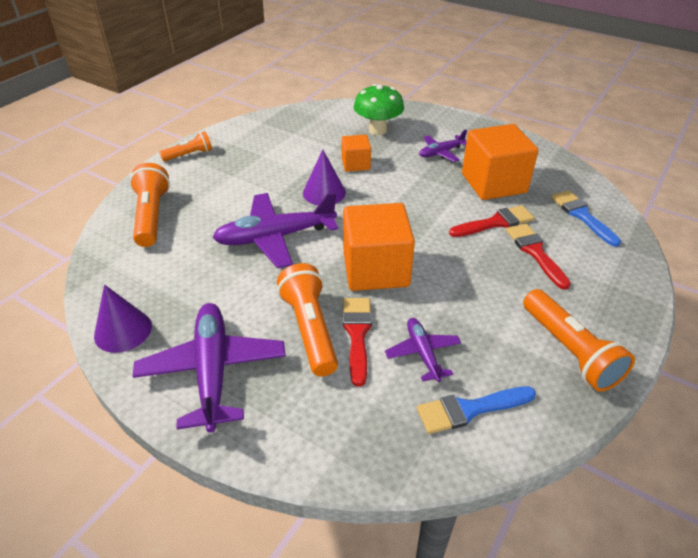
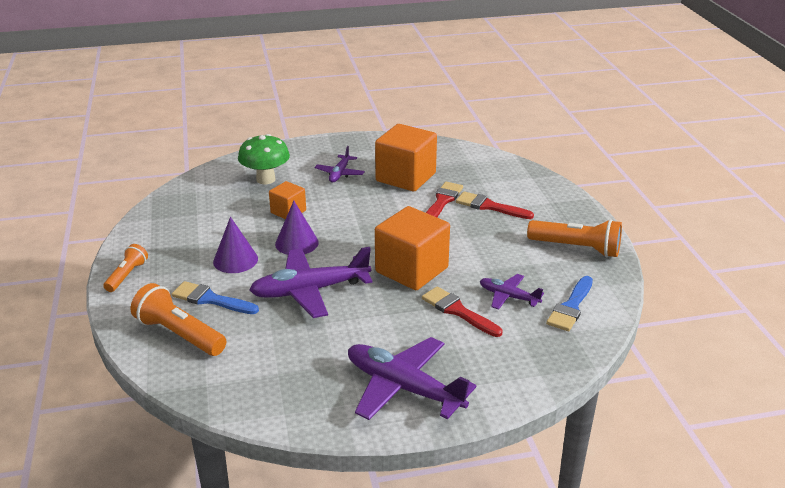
camera: 45 degrees left, 10 degrees down
(123, 330) = (299, 411): purple cone -> purple cone (235, 260)
(275, 237) = (309, 291): purple plane -> purple plane turned 45 degrees clockwise
(310, 329) = (426, 327): orange flashlight -> none
(582, 216) = (485, 171): blue brush -> blue brush (211, 299)

